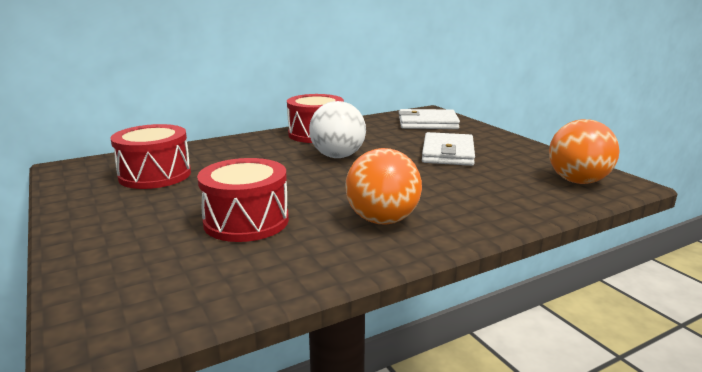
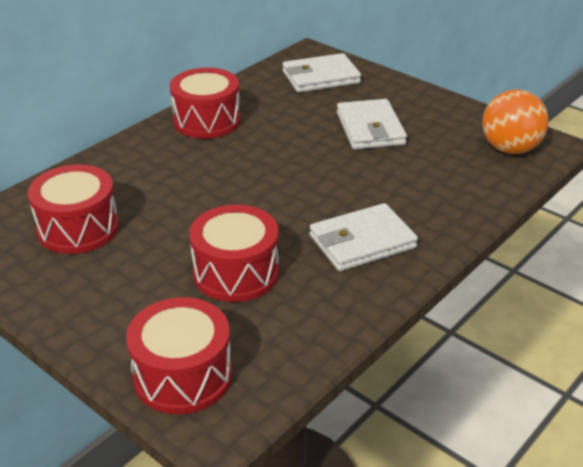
camera: 20 degrees left, 15 degrees up
(117, 285) = (183, 376): none -> red drum
(337, 156) = (258, 156): white ball -> none
(382, 220) = (362, 242): orange ball -> white wallet

